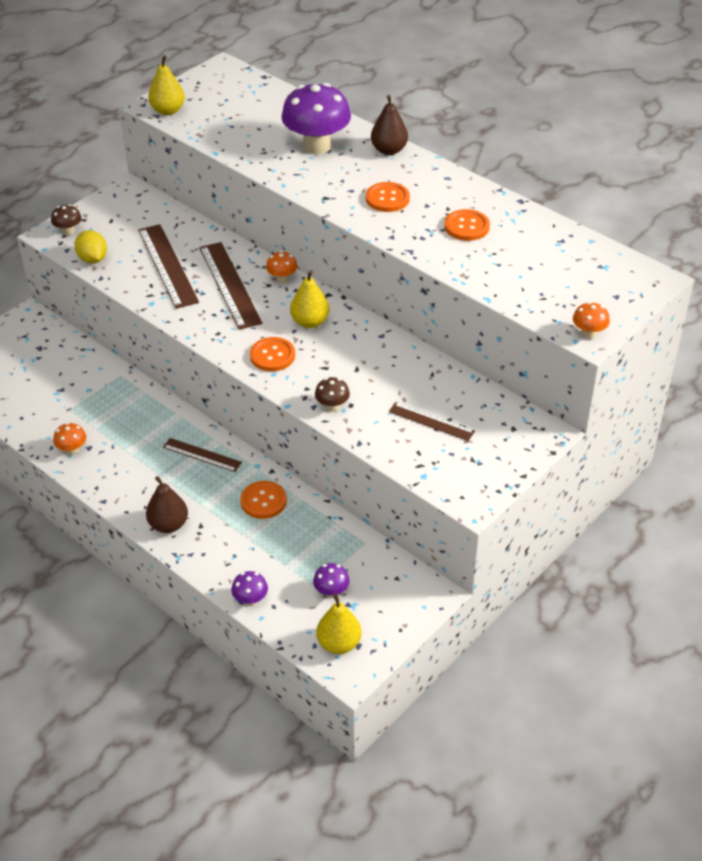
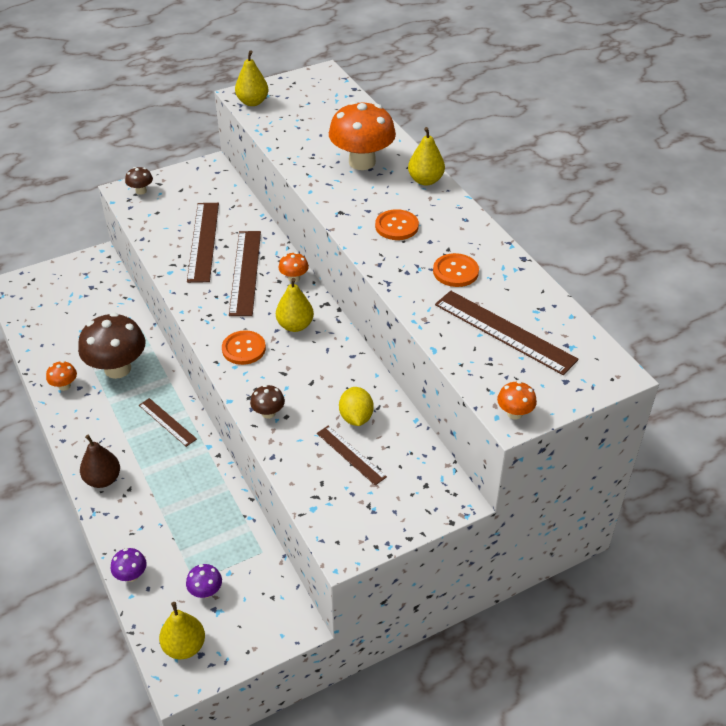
camera: 20 degrees right, 0 degrees up
(93, 259) = (145, 220): yellow lemon -> yellow lemon (356, 417)
(119, 419) = (117, 369): none -> brown mushroom
(263, 501) = (195, 482): orange button -> none
(317, 146) = (362, 162): purple mushroom -> orange mushroom
(389, 150) = (425, 180): brown pear -> yellow pear
(540, 268) = (504, 332): none -> brown ruler

